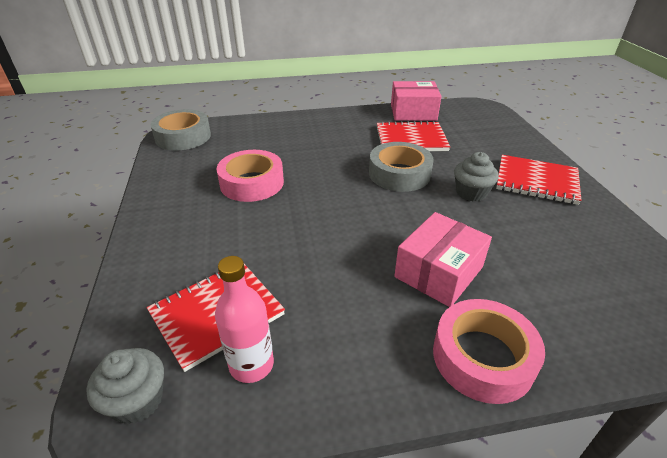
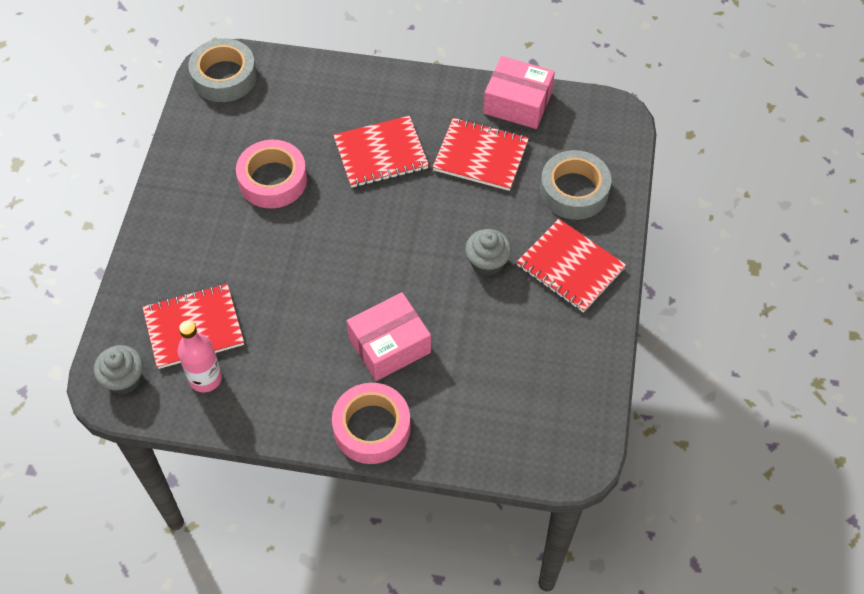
camera: 20 degrees right, 20 degrees up
(334, 152) = (381, 154): none -> red notebook
(399, 174) = (431, 211): grey tape -> grey tape (574, 191)

